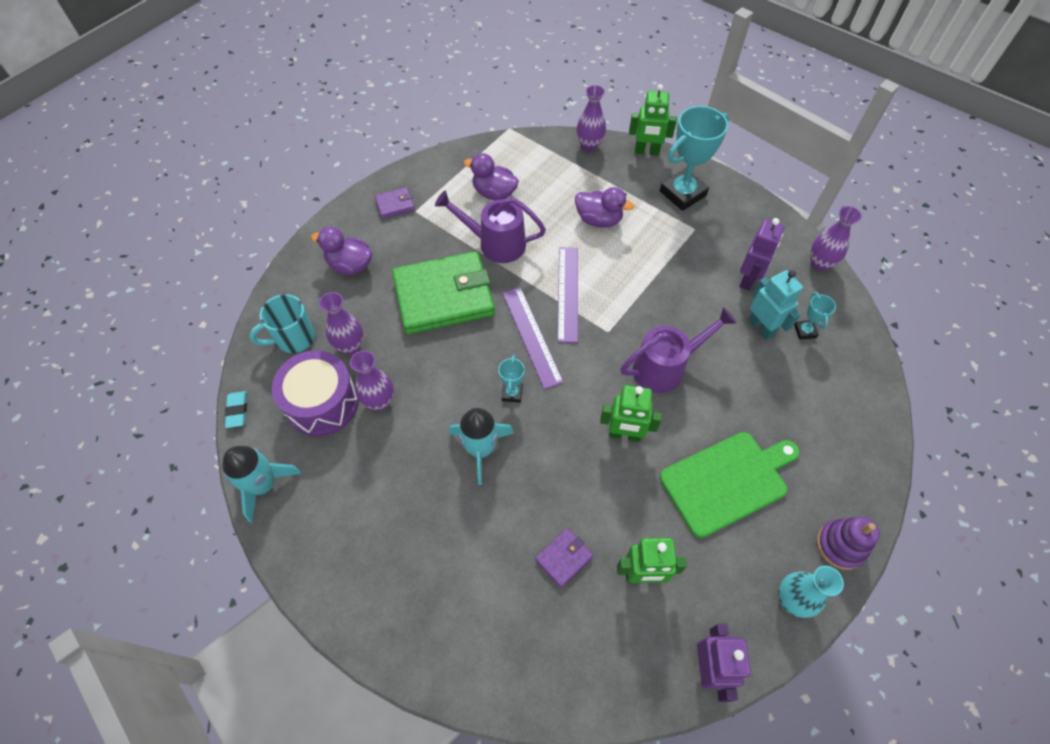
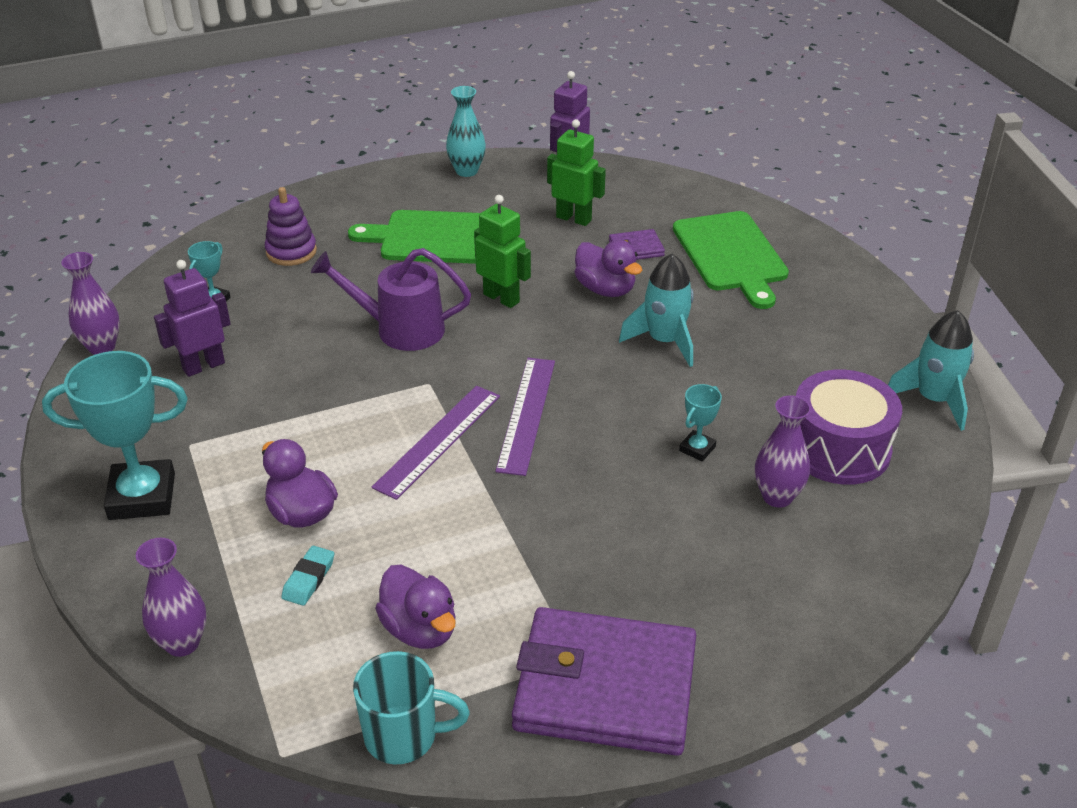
camera: 150 degrees left, 20 degrees down
(237, 410) = (959, 483): turquoise eraser -> turquoise eraser (308, 578)
(294, 338) = (858, 538): turquoise mug -> turquoise mug (403, 736)
(350, 265) = (733, 610): purple duck -> purple duck (605, 289)
(379, 401) = (762, 423): purple vase -> none
(395, 204) = (605, 687): purple wallet -> purple wallet, size x2.40
(444, 296) = (610, 505): green wallet -> none
(478, 595) = (731, 255): none -> green cutting board
(495, 243) = (484, 546): purple watering can -> none
(512, 393) = (594, 372): turquoise trophy -> turquoise trophy (697, 449)
(646, 151) = (107, 586): green robot -> none
(761, 327) = (254, 320): turquoise robot -> none
(840, 545) = (390, 179): purple stacking toy -> purple stacking toy (291, 252)

